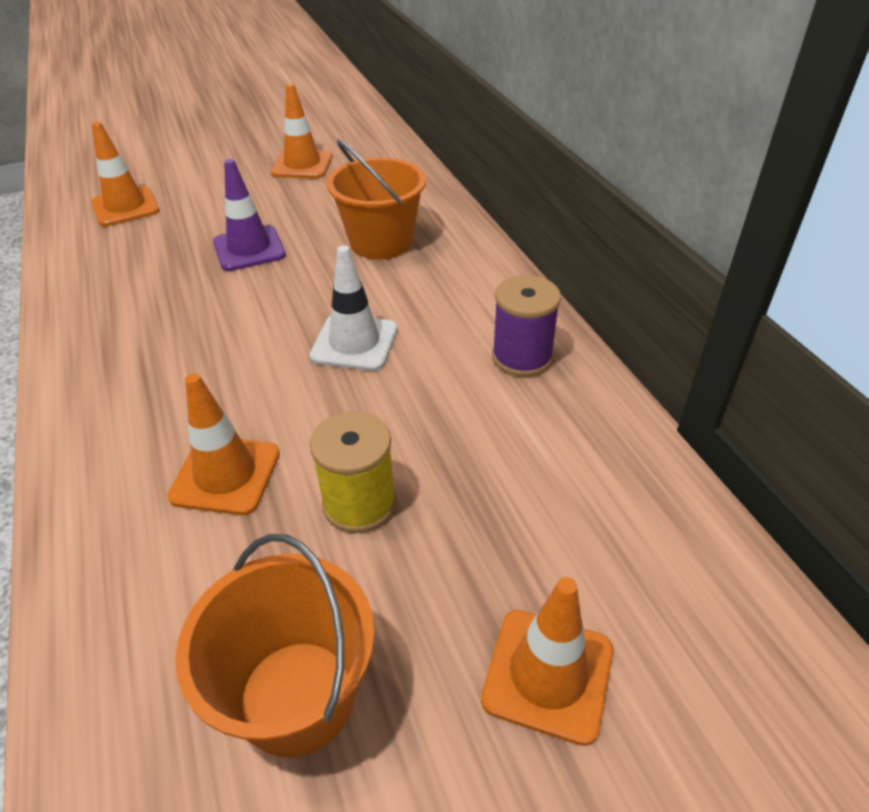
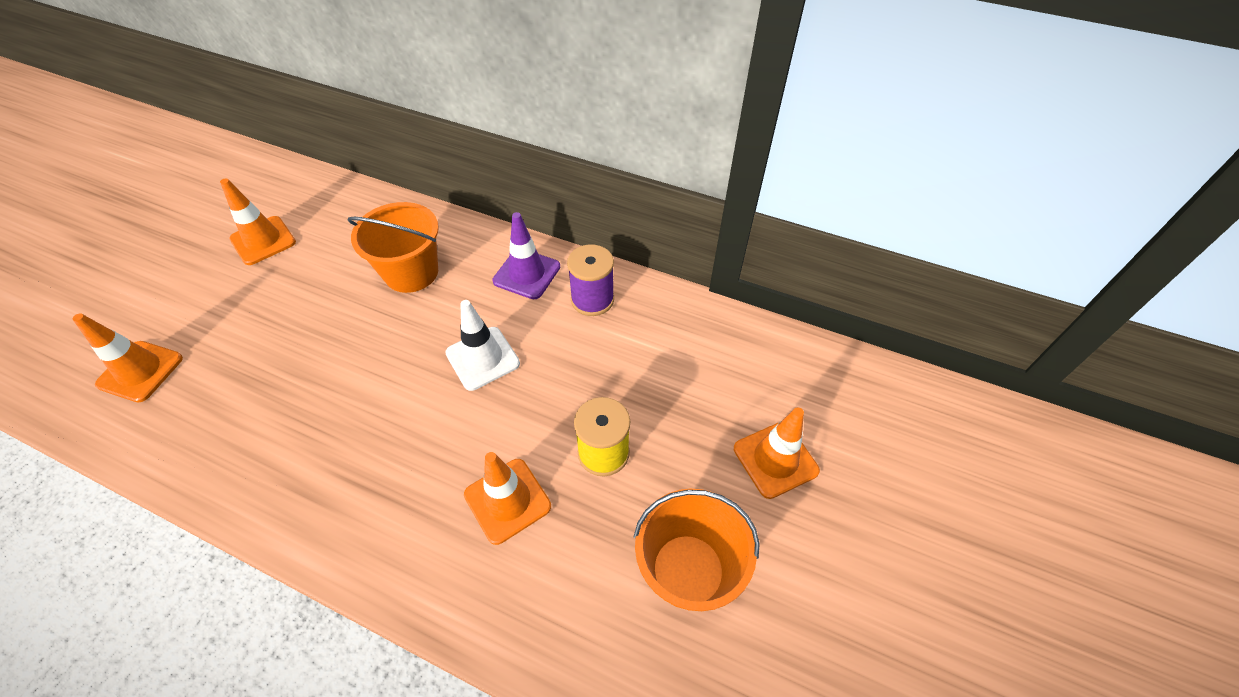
camera: 45 degrees left, 10 degrees up
(249, 249) = (313, 339): purple traffic cone -> purple traffic cone (527, 274)

